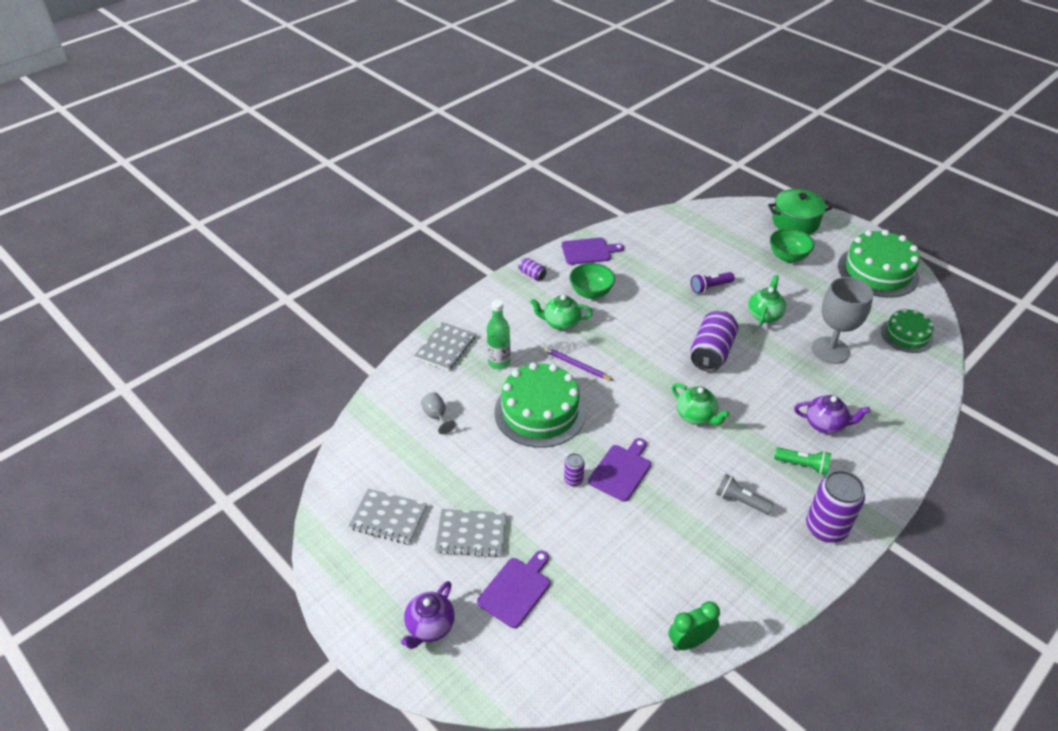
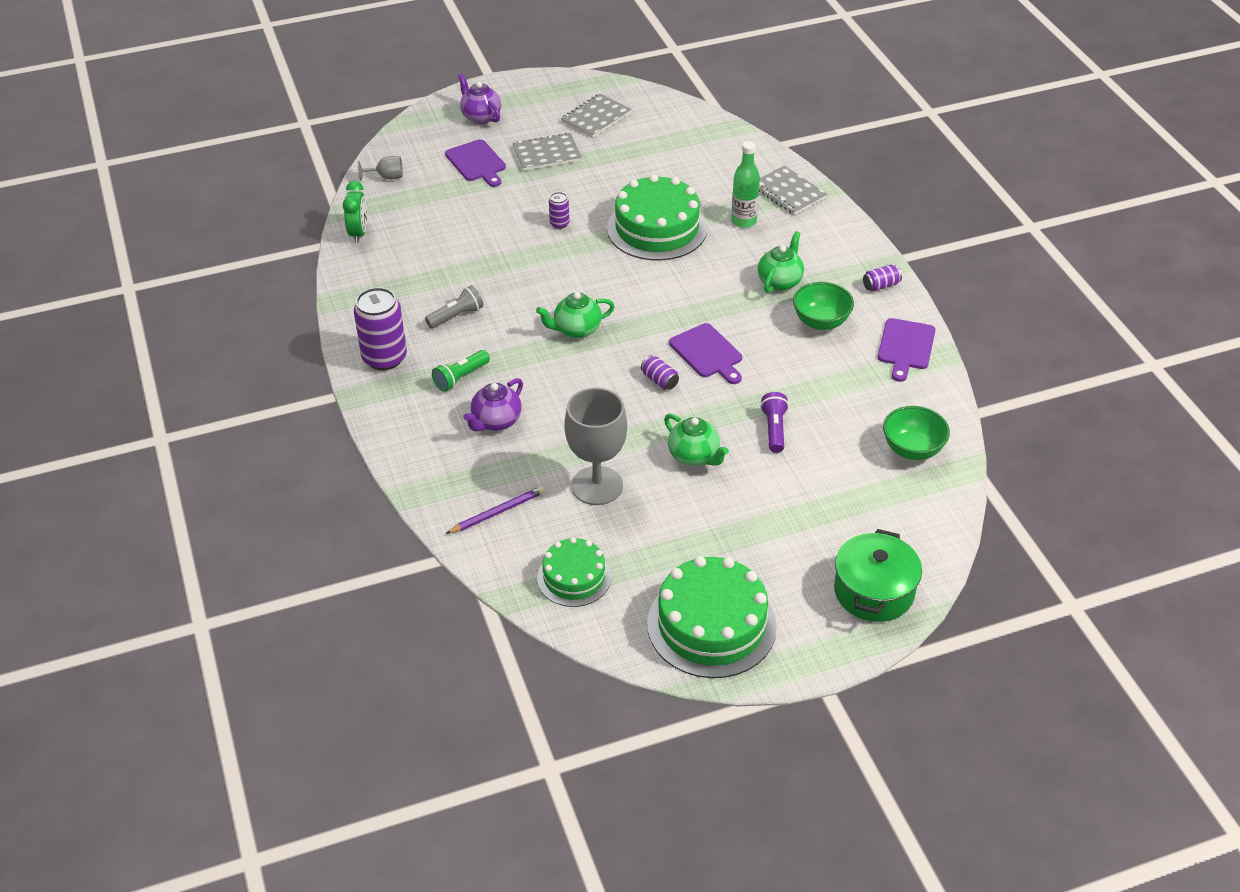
camera: 115 degrees right, 0 degrees up
(436, 416) = (694, 166): grey goblet -> grey goblet (387, 177)
(471, 534) = (547, 154): grey notebook -> grey notebook turned 45 degrees clockwise
(576, 365) = (705, 272): purple pencil -> purple pencil (497, 512)
(621, 470) = (547, 255): purple cutting board -> purple cutting board (707, 353)
(711, 352) = (659, 380): purple can -> purple can, size x0.48
(787, 257) = (796, 539): green bowl -> green bowl (912, 449)

